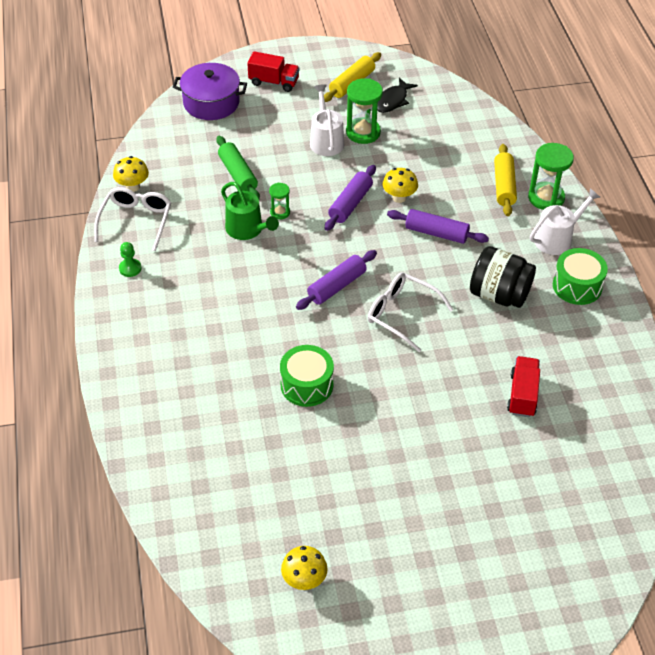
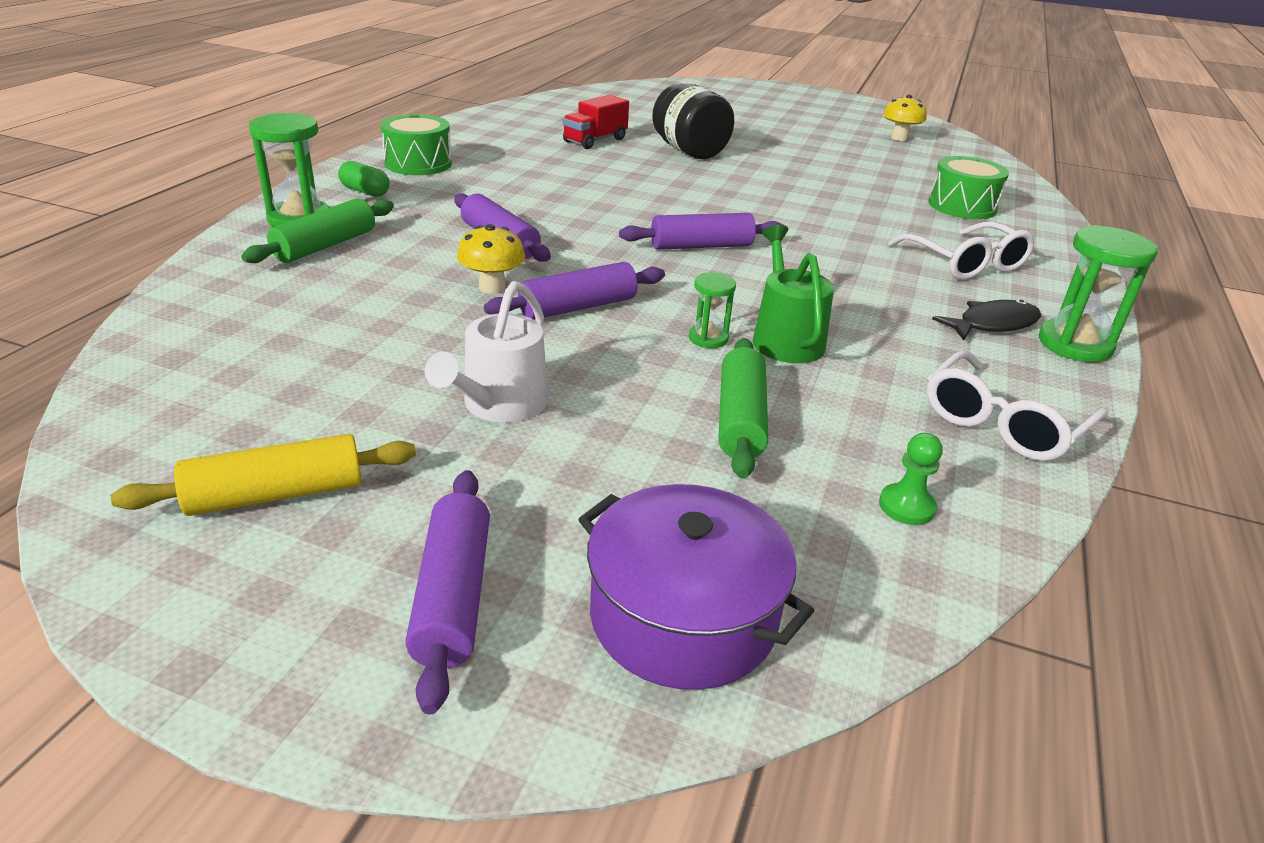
camera: 150 degrees left, 15 degrees down
(130, 268) = (1029, 363): green pawn -> green pawn (906, 506)
(132, 187) = (997, 487): yellow mushroom -> none
(274, 82) = (452, 596): red truck -> purple rolling pin
(306, 385) = (815, 202): green drum -> green drum (962, 206)
(363, 132) = (410, 388): green hourglass -> green hourglass (1074, 345)
(392, 101) = (260, 418): black fish -> black fish (992, 324)
(401, 314) = (646, 206): white glasses -> white glasses (966, 263)
(499, 294) = (512, 184): black jar -> black jar (689, 151)
(504, 186) = (325, 246): yellow rolling pin -> green rolling pin
(557, 239) = (365, 191): white watering can -> green capsule

